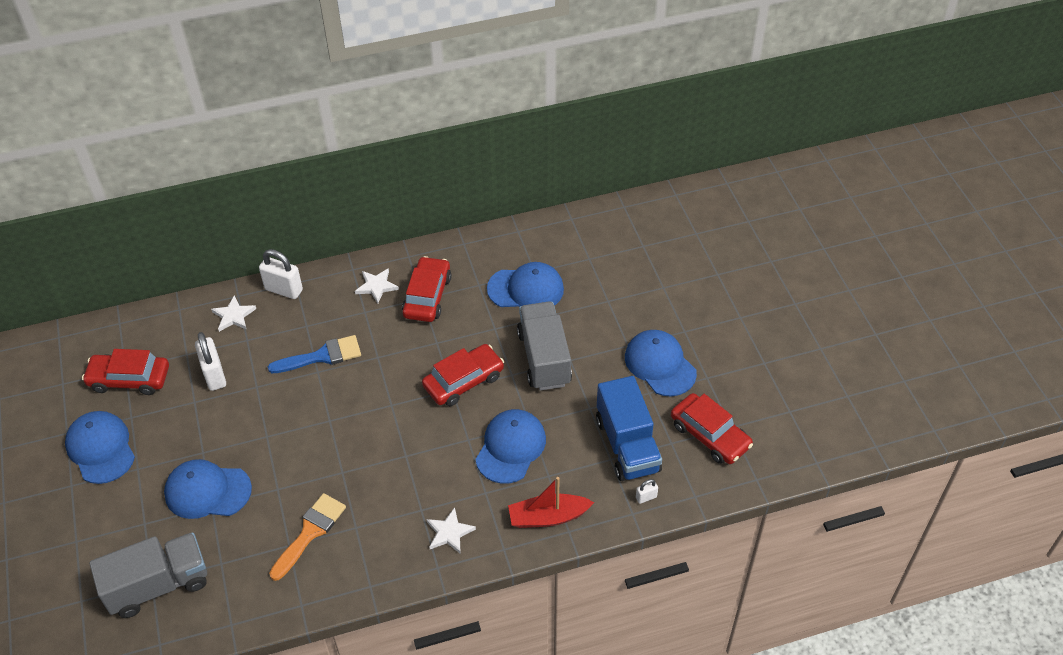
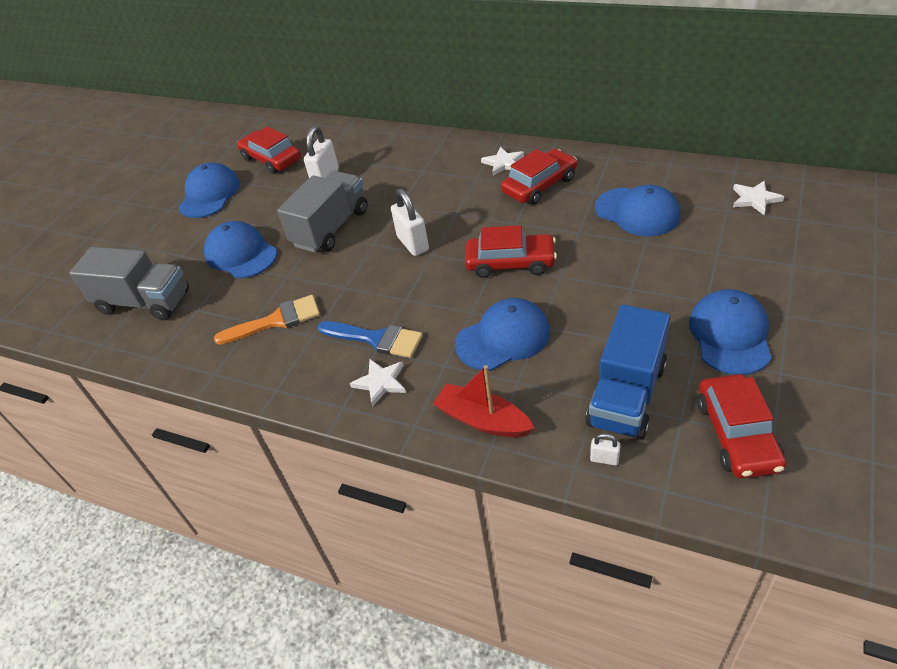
camera: 45 degrees right, 5 degrees down
(234, 316) = (378, 145): white star -> white star (755, 199)
(284, 290) = (430, 141): white padlock -> white padlock (413, 244)
(322, 356) = (413, 196): blue brush -> blue brush (376, 339)
(544, 358) = (605, 276): grey truck -> grey truck (331, 228)

